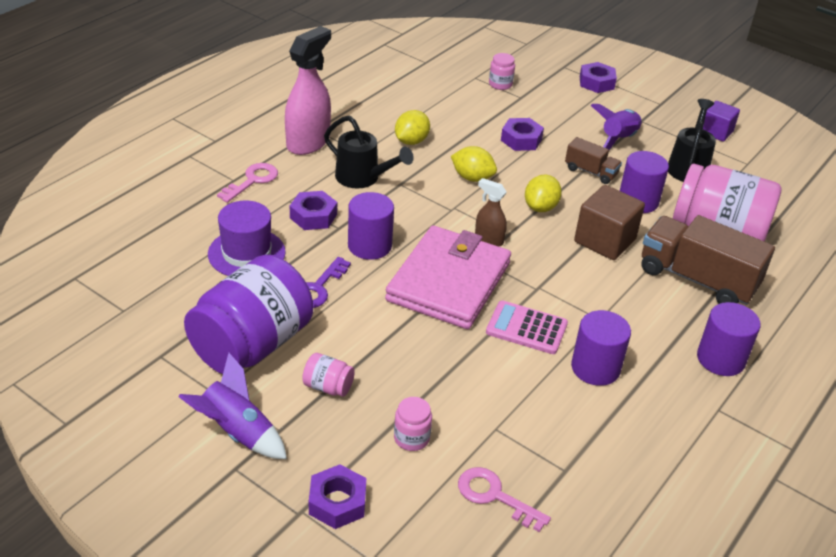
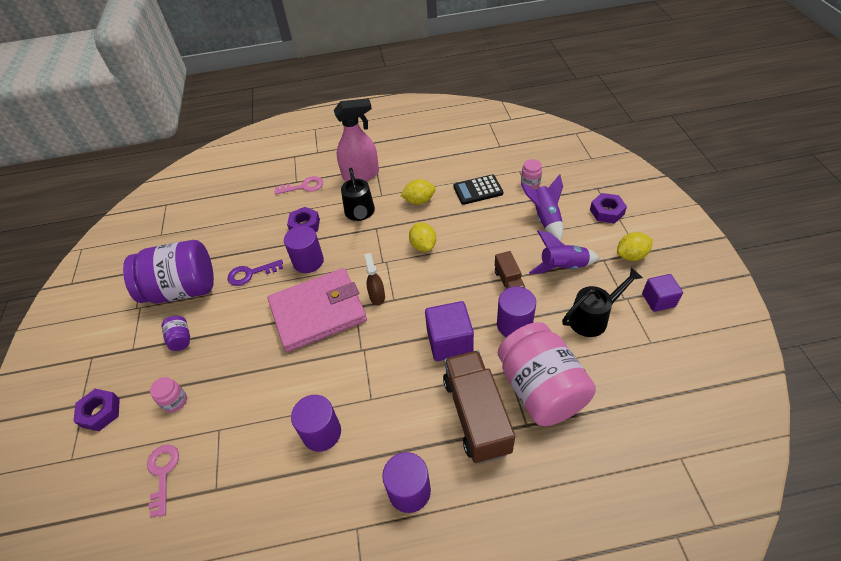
camera: 50 degrees right, 10 degrees up
(237, 432) = (116, 337): purple rocket -> purple rocket (545, 218)
(246, 253) = (246, 231): purple hat -> none
(328, 387) = (181, 339): pink jar -> purple jar
(458, 109) = (478, 190): none -> black calculator
(521, 140) = (491, 233): purple nut -> none
(526, 328) = (319, 374): pink calculator -> none
(540, 207) = (439, 291): yellow lemon -> yellow lemon (631, 255)
(604, 241) = (449, 342): brown cube -> purple cube

